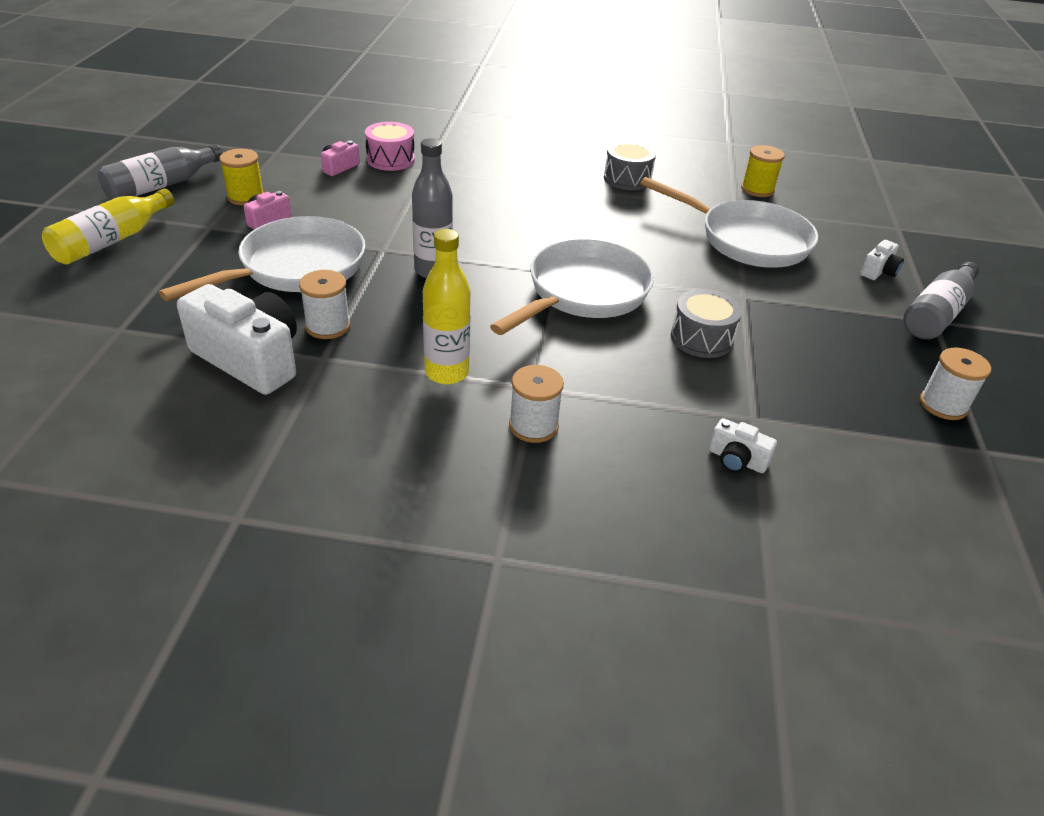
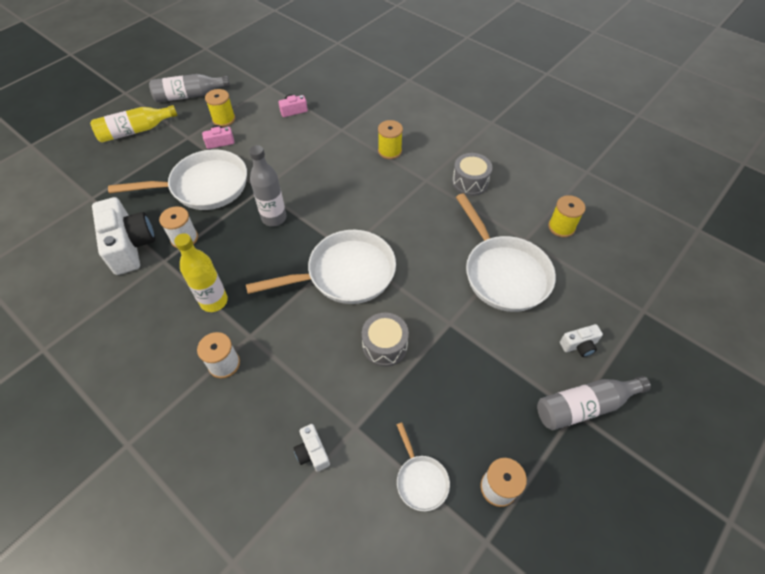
camera: 35 degrees right, 15 degrees up
(390, 160) = (329, 113): pink drum -> none
(507, 175) = (390, 151): none -> yellow spool
(870, 432) = (420, 480): none -> white pan

